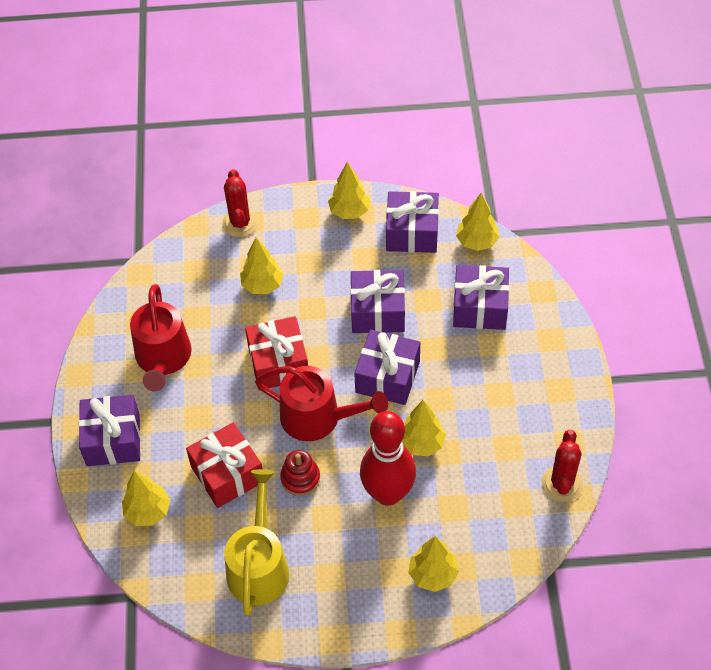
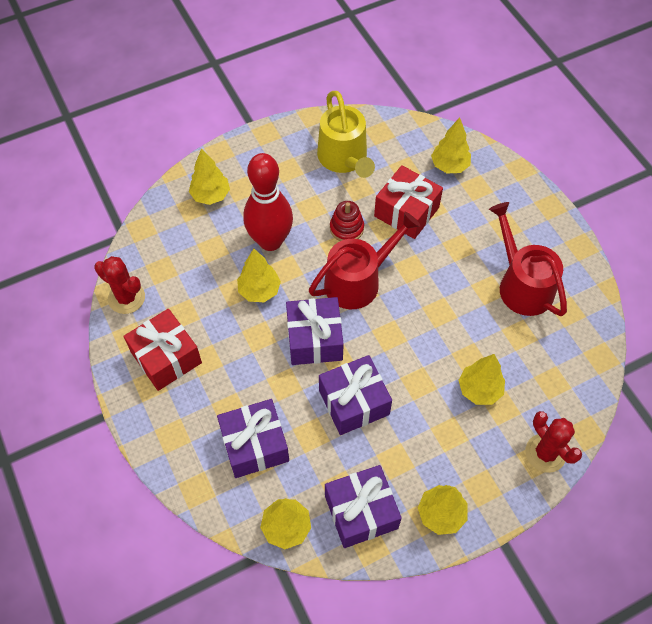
camera: 155 degrees right, 5 degrees up
(113, 440) = (513, 206): purple gift -> none
(278, 363) = (419, 317): red gift -> red gift (166, 357)
(317, 418) = (358, 281): red watering can -> red watering can turned 150 degrees clockwise
(562, 484) = (126, 298): red cactus -> red cactus turned 45 degrees counterclockwise

